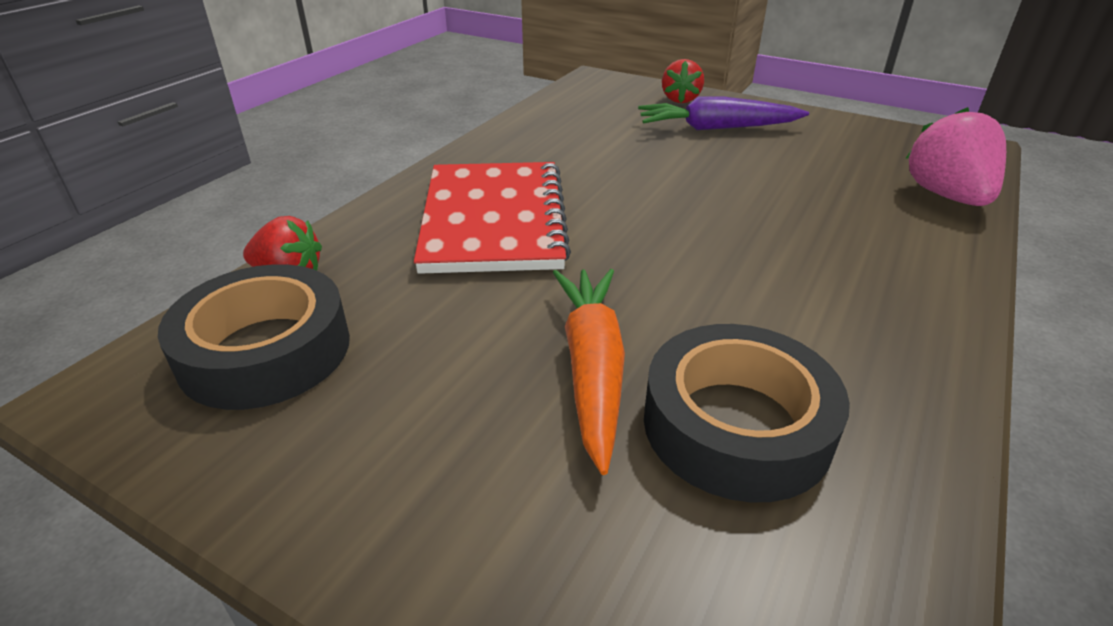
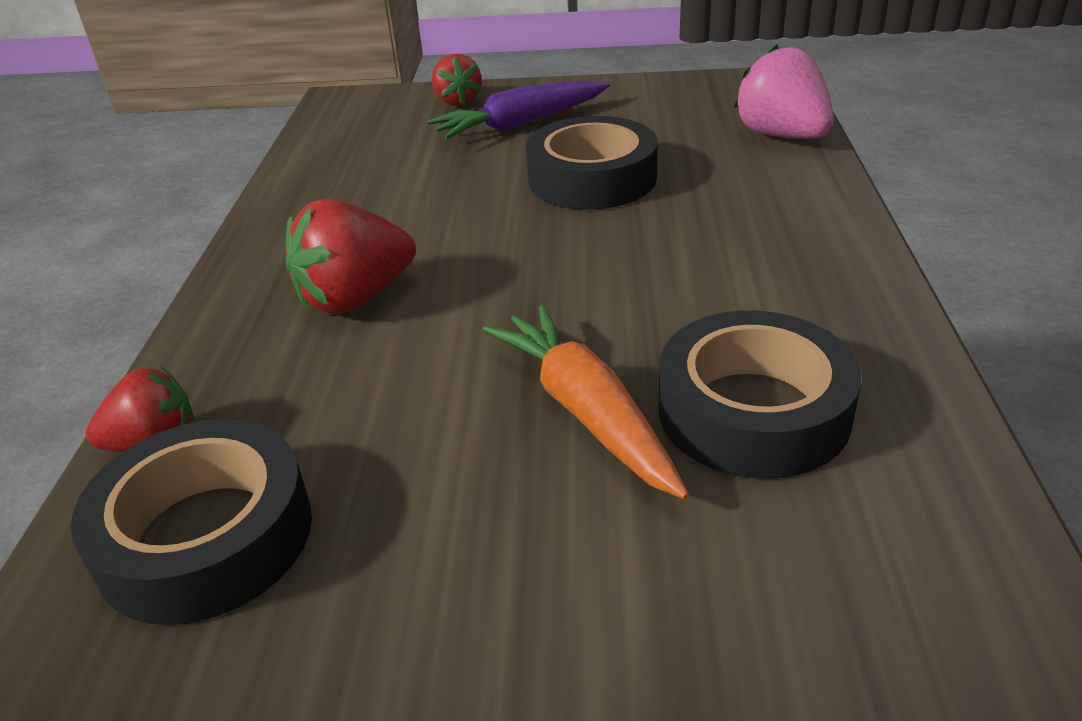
camera: 25 degrees left, 0 degrees up
(493, 220) = (355, 298): red notebook -> red strawberry
(743, 185) = (592, 178): none -> black tape

